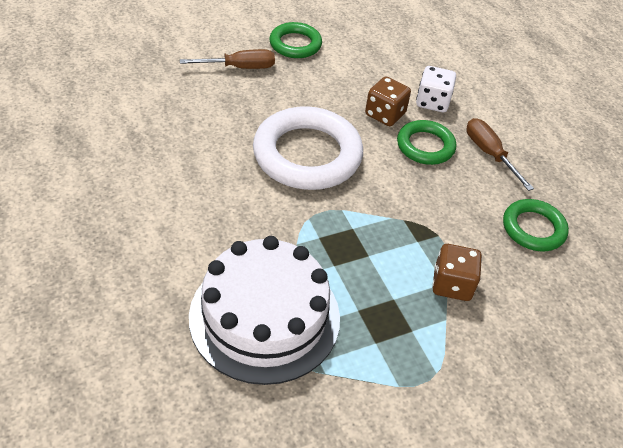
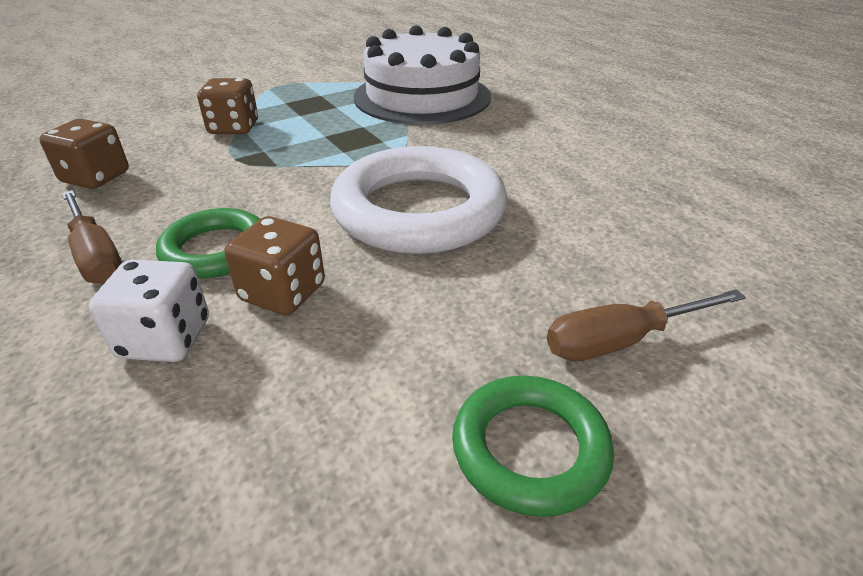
camera: 175 degrees right, 10 degrees down
(533, 228) = (96, 177): green ring -> brown dice

